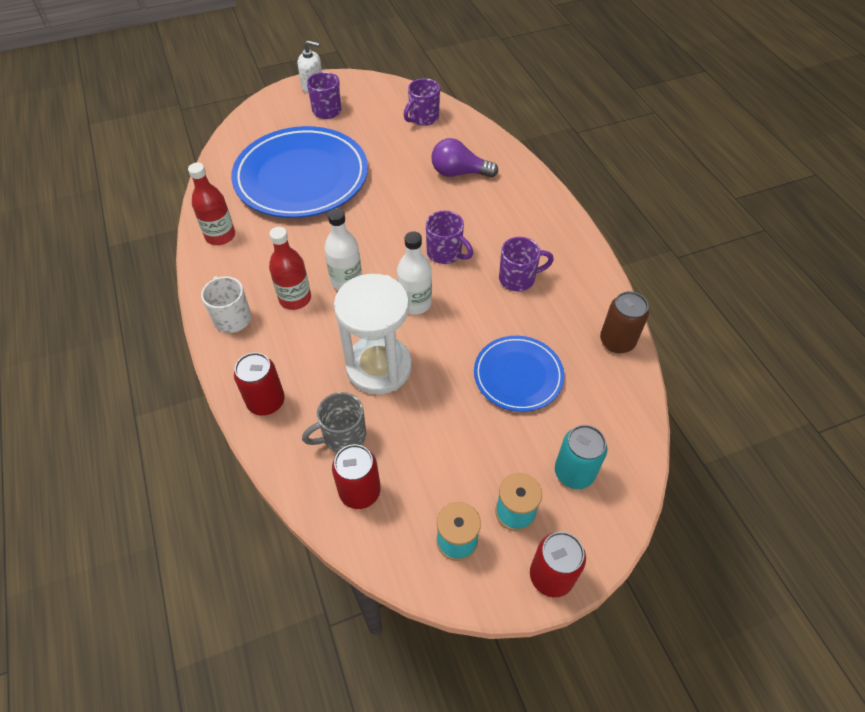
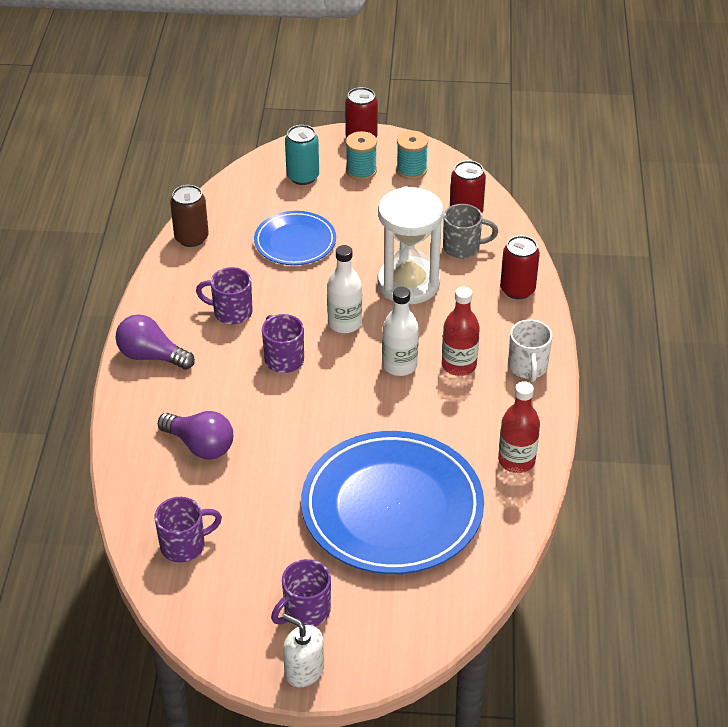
camera: 155 degrees left, 10 degrees down
(548, 220) = (151, 356): none -> purple light bulb

